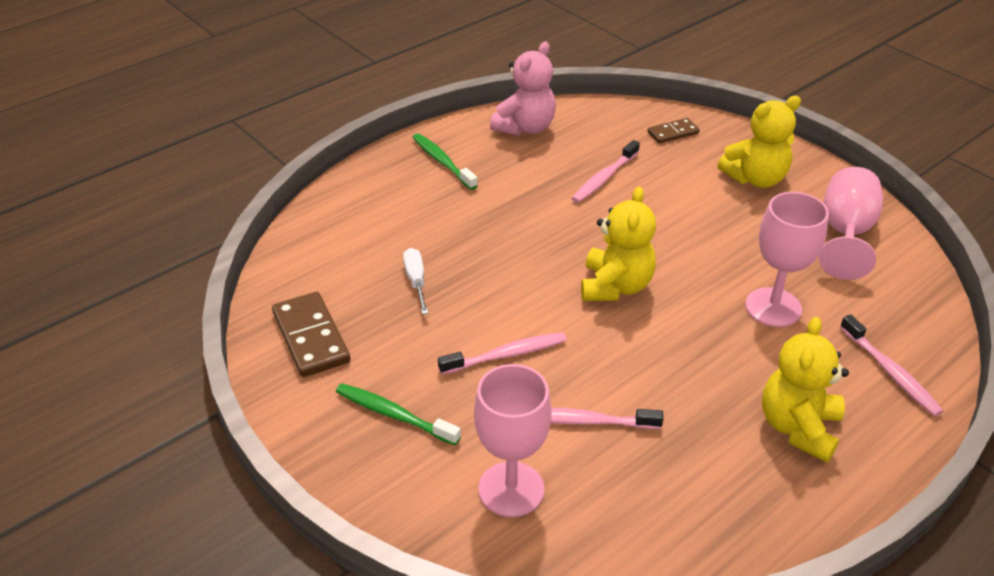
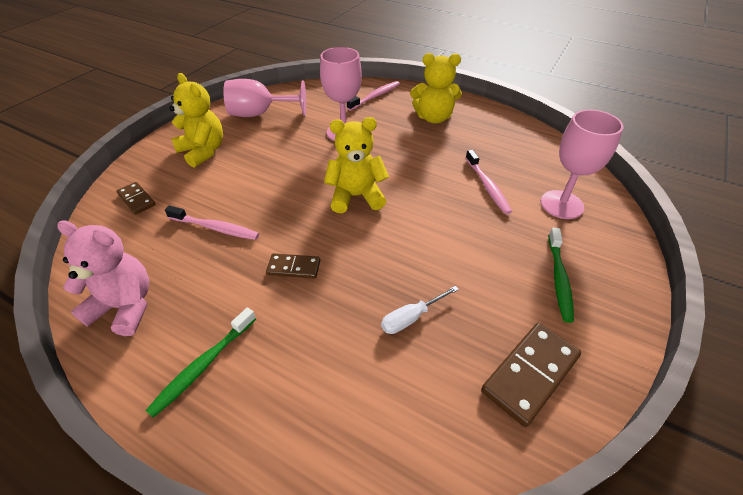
camera: 110 degrees left, 5 degrees up
(506, 355) = (459, 234): pink toothbrush -> none
(521, 220) = (294, 267): none -> brown domino

